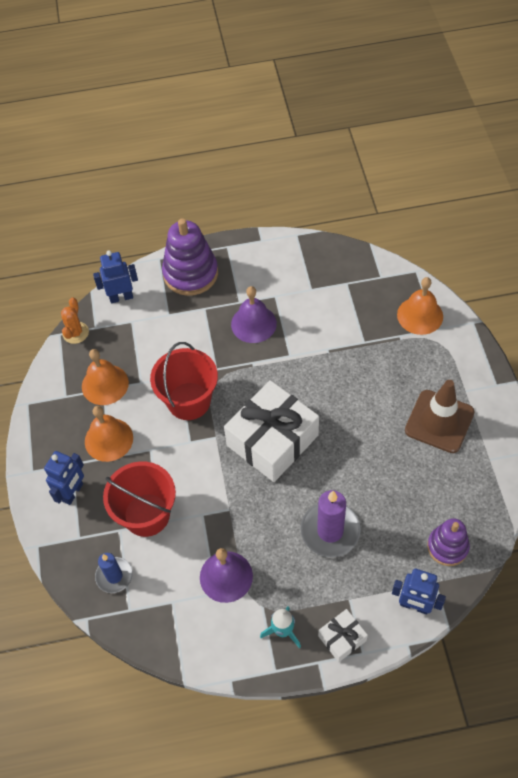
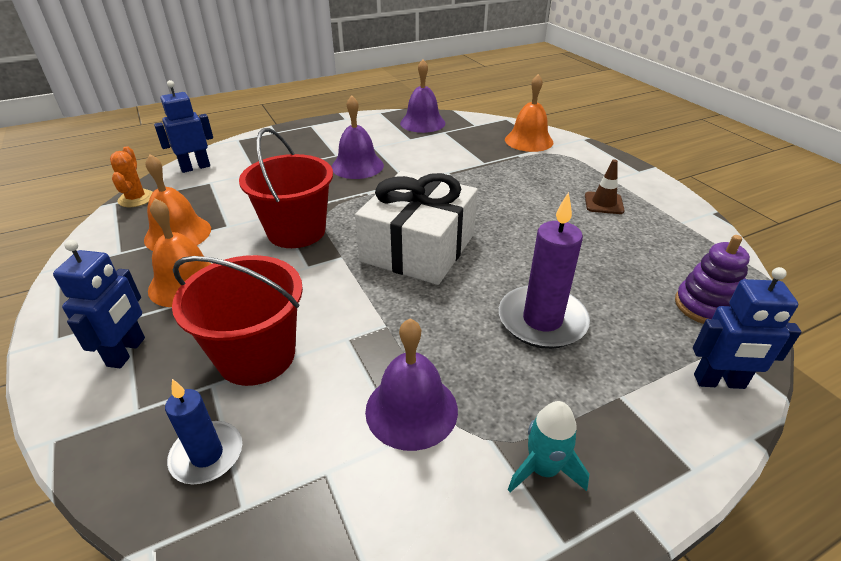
camera: 20 degrees left, 20 degrees down
(190, 274) = (275, 144): purple stacking toy -> none
(331, 263) = (422, 123): none -> purple bell
(342, 638) = (647, 455): white gift -> none
(439, 421) = (603, 203): brown traffic cone -> brown traffic cone, size x0.52

